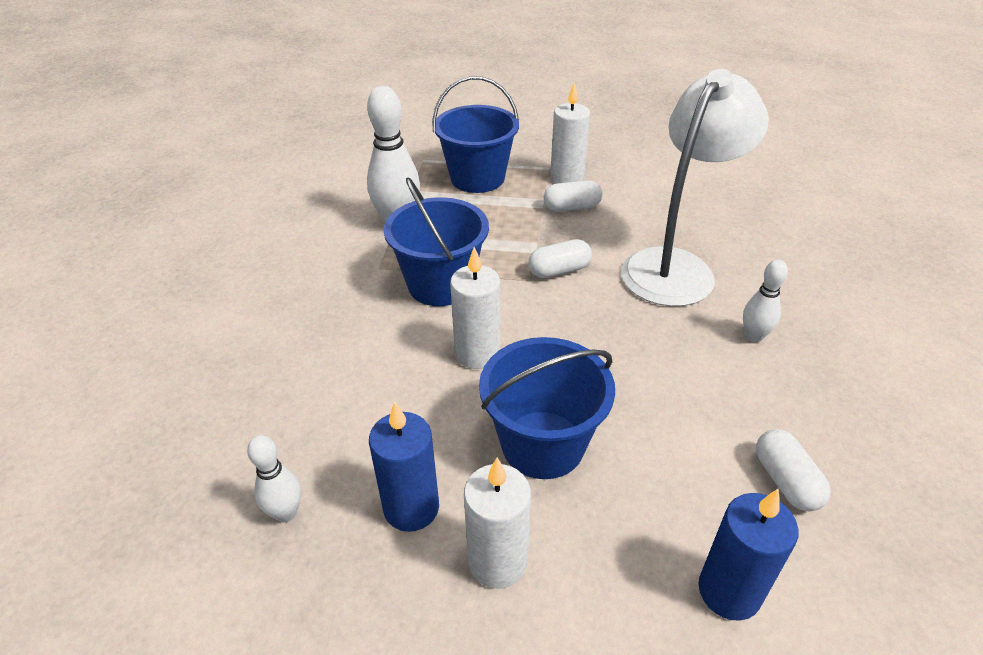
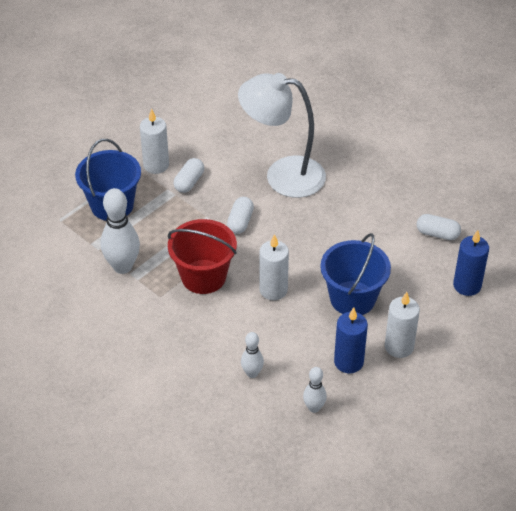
camera: 55 degrees left, 5 degrees up
(440, 284) = (203, 276): blue bucket -> red bucket
(676, 266) = (282, 175): white lamp -> white lamp turned 60 degrees counterclockwise
(754, 336) = (356, 184): white bowling pin -> white bowling pin (252, 373)

